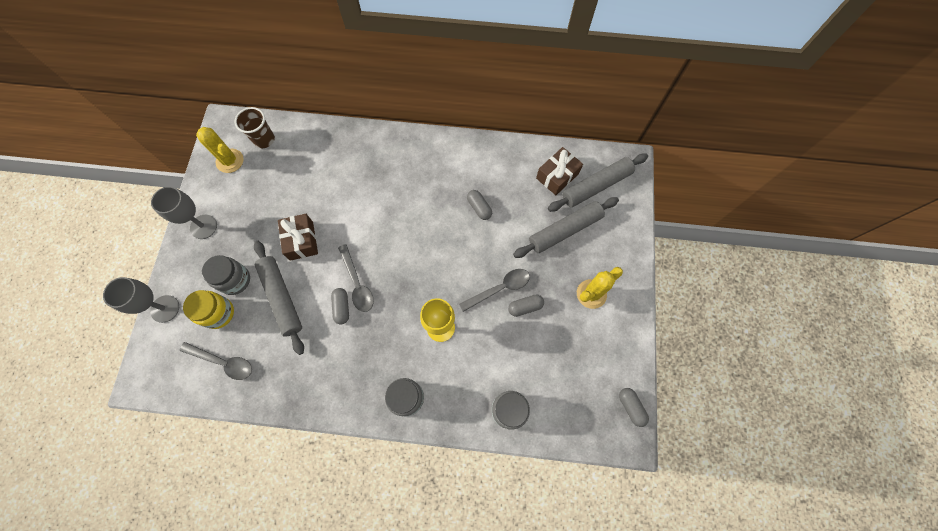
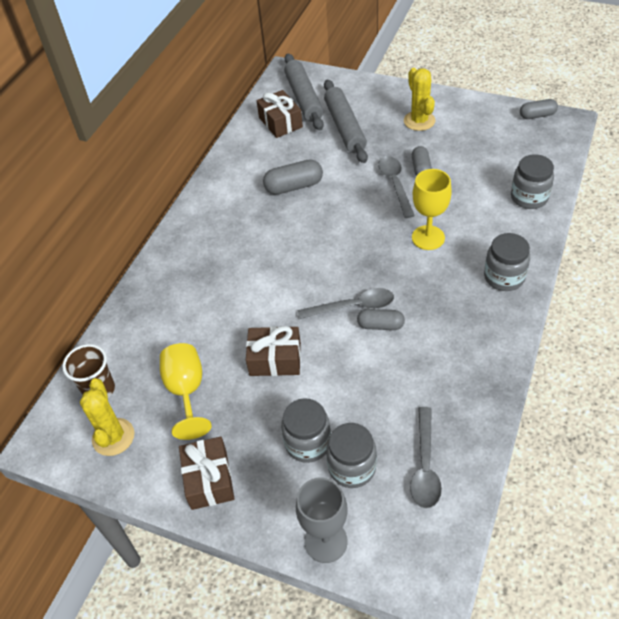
camera: 70 degrees left, 20 degrees down
(203, 227) = (209, 479): grey goblet -> brown gift
(218, 313) = (352, 467): yellow jar -> grey jar
(223, 362) = (425, 466): grey spoon -> grey spoon turned 150 degrees clockwise
(230, 161) = (113, 437): yellow cactus -> yellow cactus turned 60 degrees counterclockwise
(268, 192) = (187, 391): none -> yellow goblet
(282, 298) = (350, 388): grey rolling pin -> none
(479, 208) = (294, 186): grey capsule -> grey capsule, size x1.51

